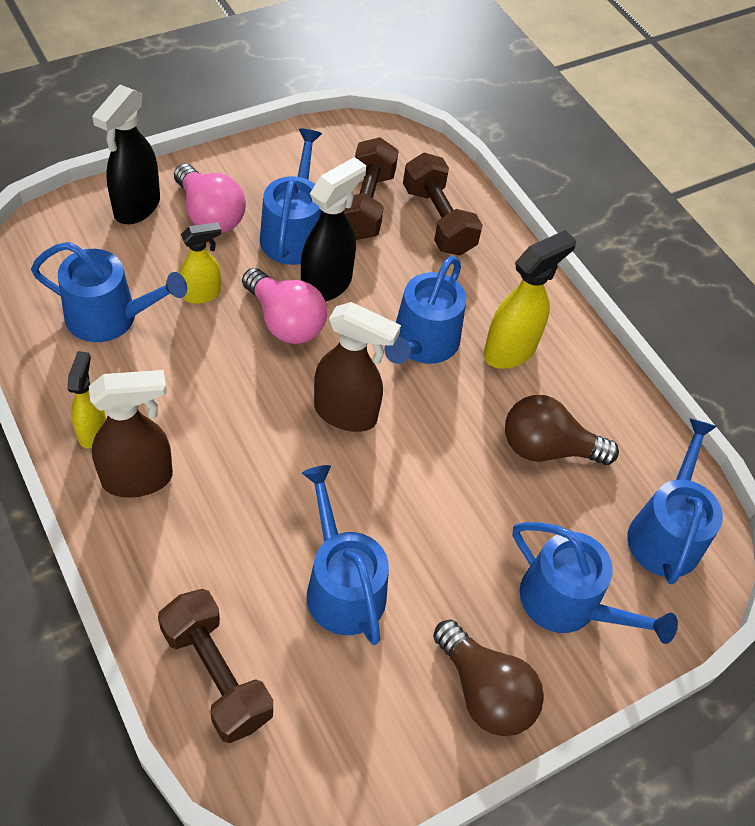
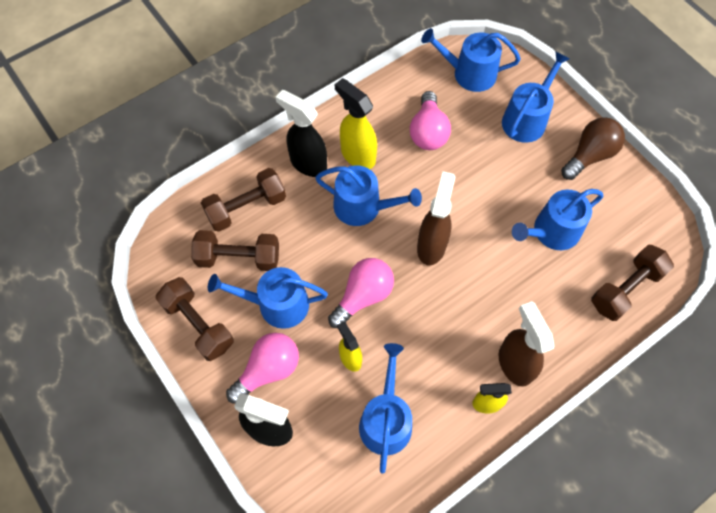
camera: 90 degrees left, 10 degrees up
(285, 161) = (198, 324): none -> brown dumbbell
(327, 284) = (323, 273): black spray bottle -> black spray bottle (308, 163)
(547, 448) = (428, 132): brown light bulb -> pink light bulb

